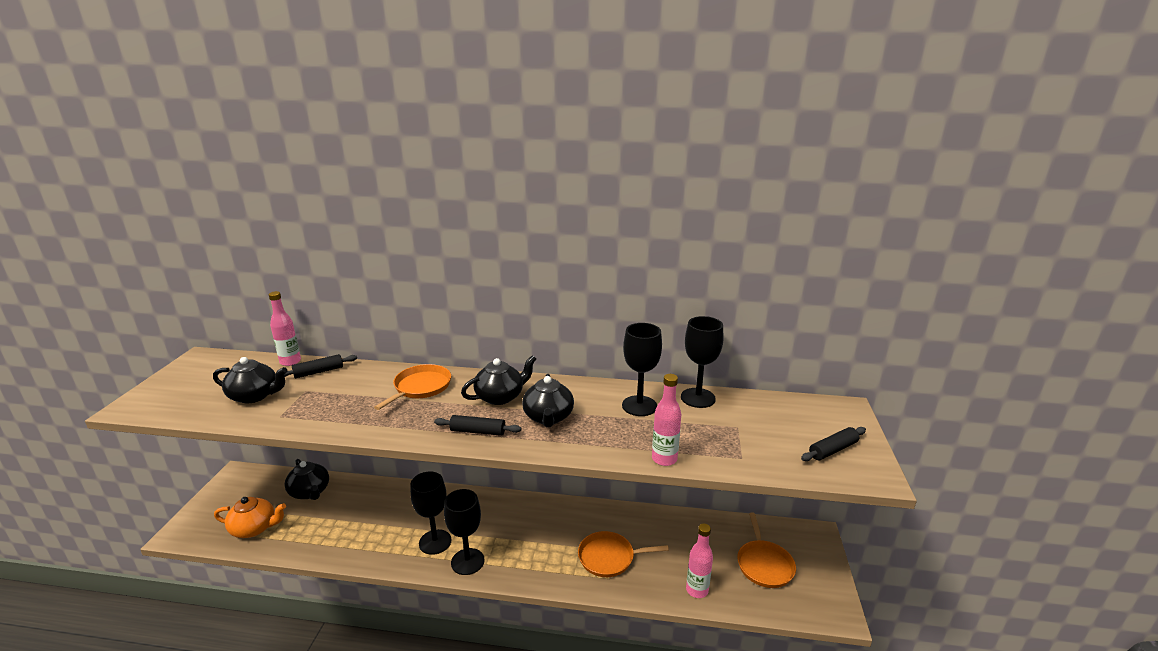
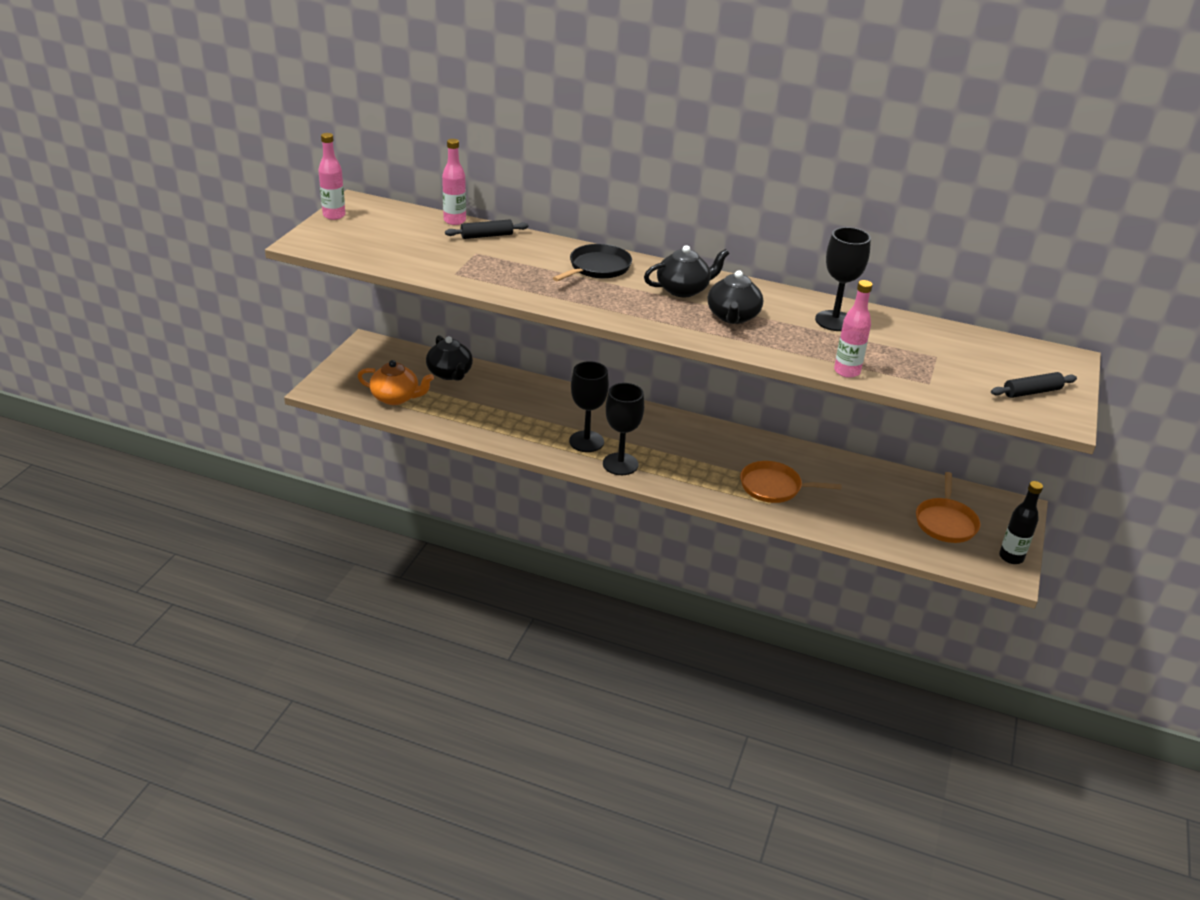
camera: 10 degrees right, 10 degrees up
(255, 396) = (425, 250): black teapot -> none
(420, 387) = (597, 268): orange pan -> black pan
(478, 431) = (657, 318): black rolling pin -> none
(697, 590) = (862, 530): pink bottle -> pink bottle (334, 215)
(698, 398) = (903, 323): black goblet -> none
(831, 592) = (1011, 557): none -> black bottle

